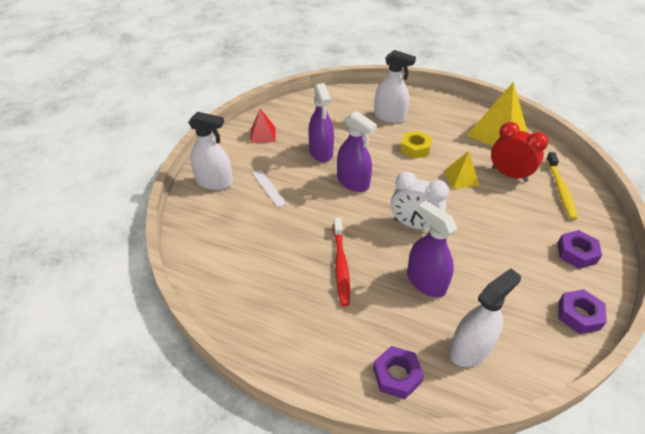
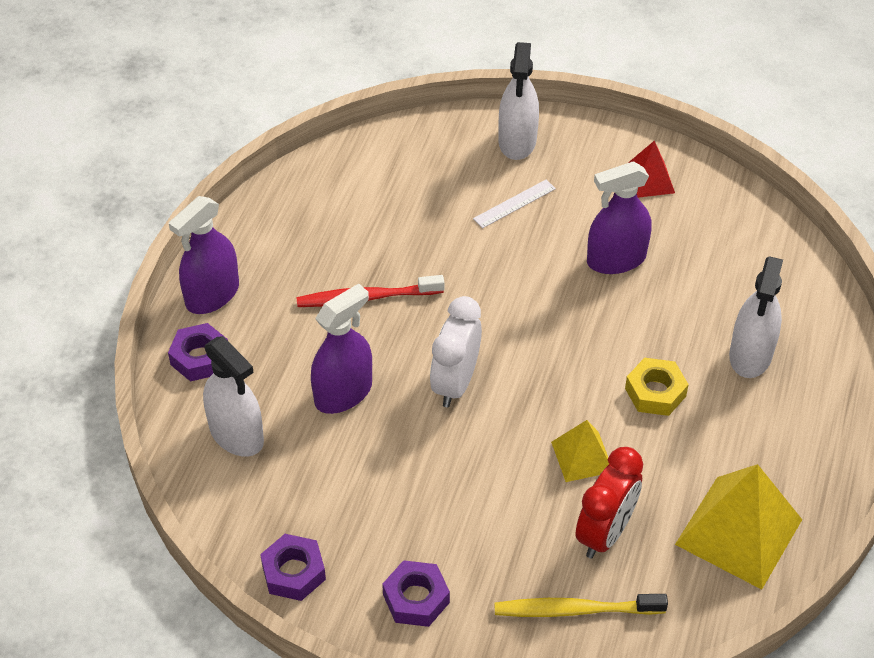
camera: 85 degrees right, 5 degrees up
(353, 182) = (545, 305): purple spray bottle -> purple spray bottle (212, 295)

